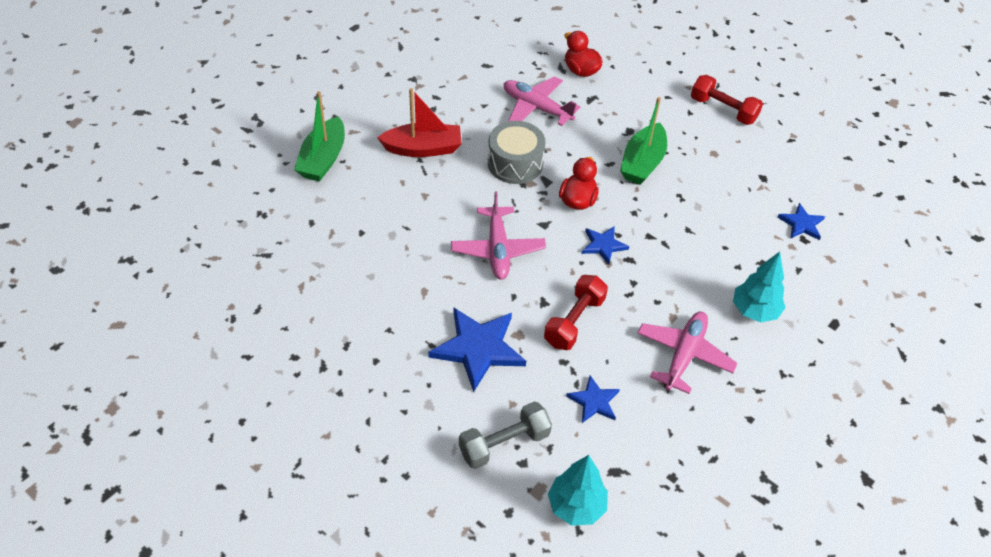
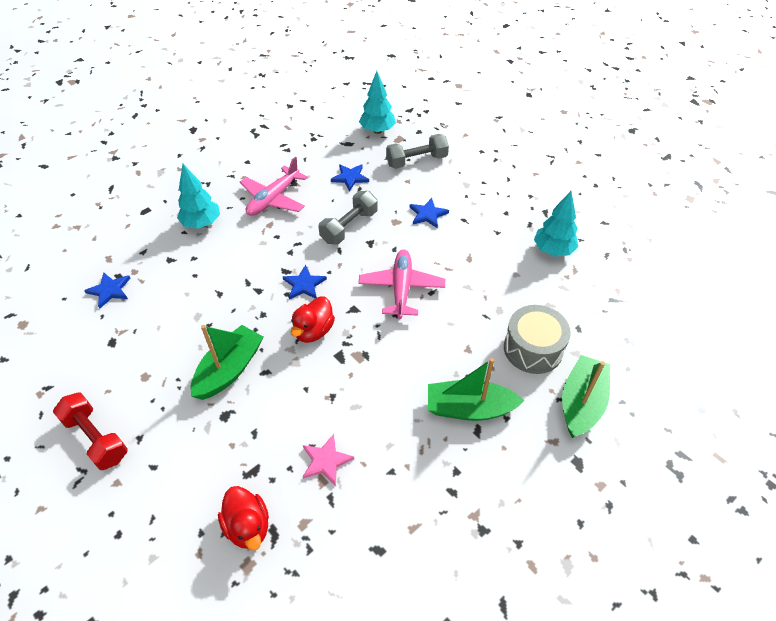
camera: 170 degrees left, 0 degrees up
(322, 309) = (553, 250): none -> turquoise tree
(423, 148) = (469, 408): red boat -> green boat
(478, 348) = (427, 214): blue star -> blue star, size x0.54
(515, 163) = (368, 380): grey drum -> grey drum (533, 349)
(536, 108) = (326, 461): pink plane -> pink star
(574, 321) = (349, 227): red dumbbell -> grey dumbbell

